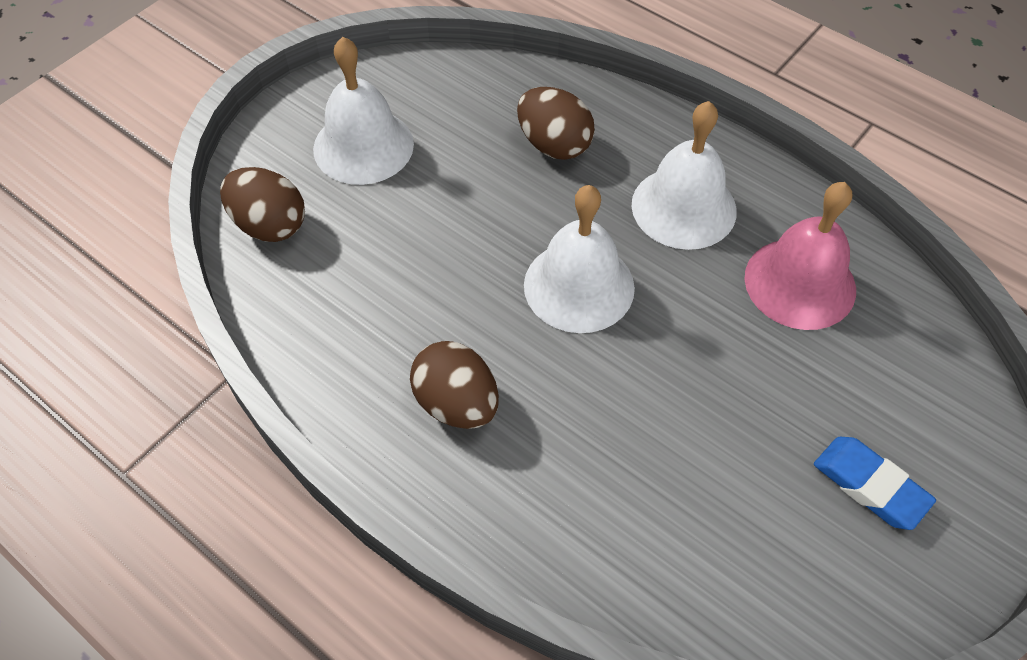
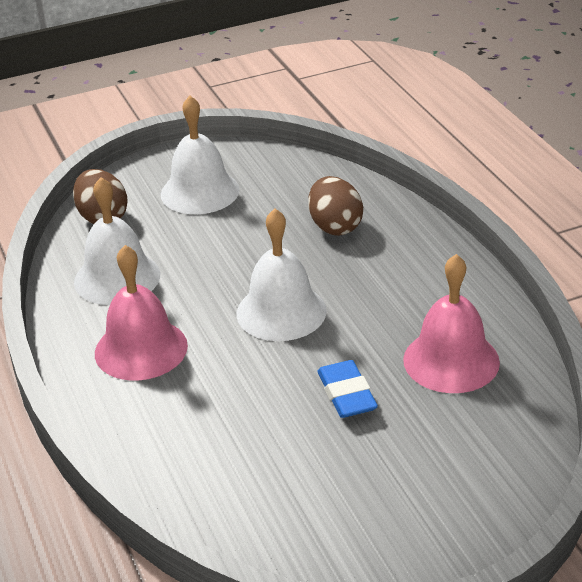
camera: 30 degrees right, 20 degrees down
(456, 404) = (141, 349): brown egg -> pink bell
(684, 207) = (400, 290): white bell -> white bell (117, 278)
(870, 485) = (395, 494): blue eraser -> blue eraser (347, 394)

